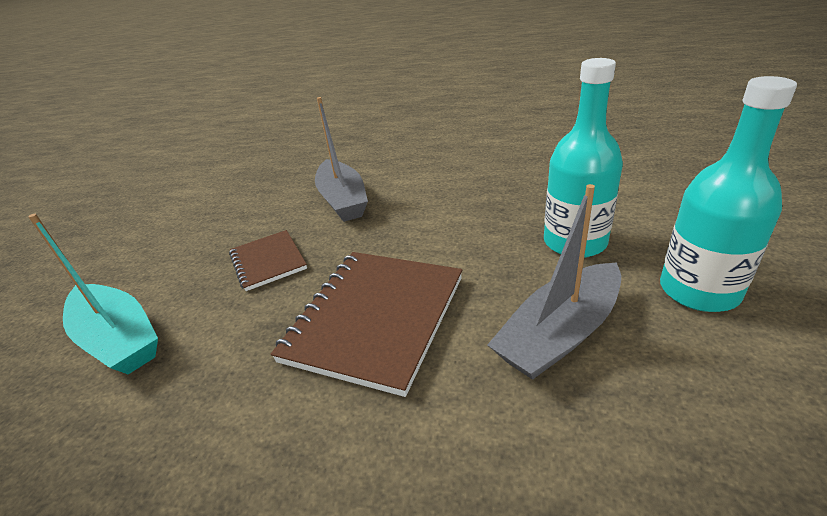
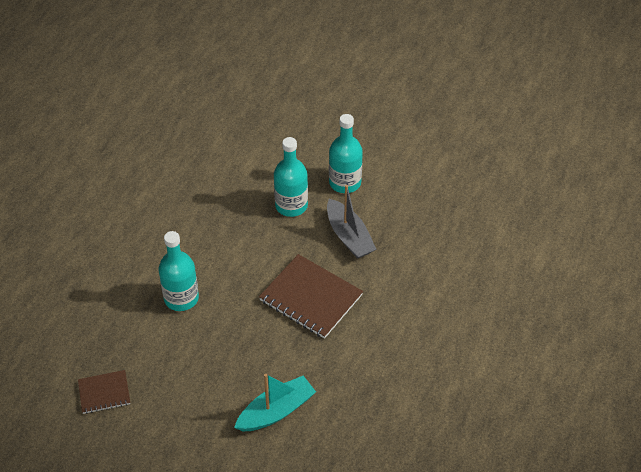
camera: 80 degrees left, 15 degrees up
(268, 261) = (236, 343): brown notebook -> brown notebook (104, 393)
(343, 200) = (181, 298): grey boat -> turquoise bottle

